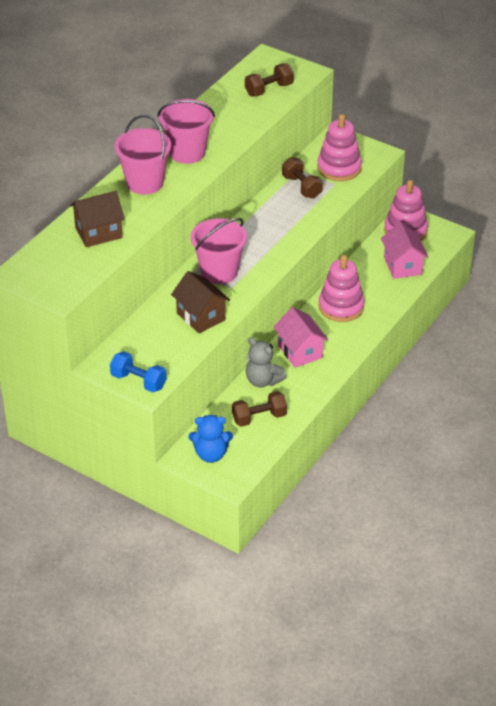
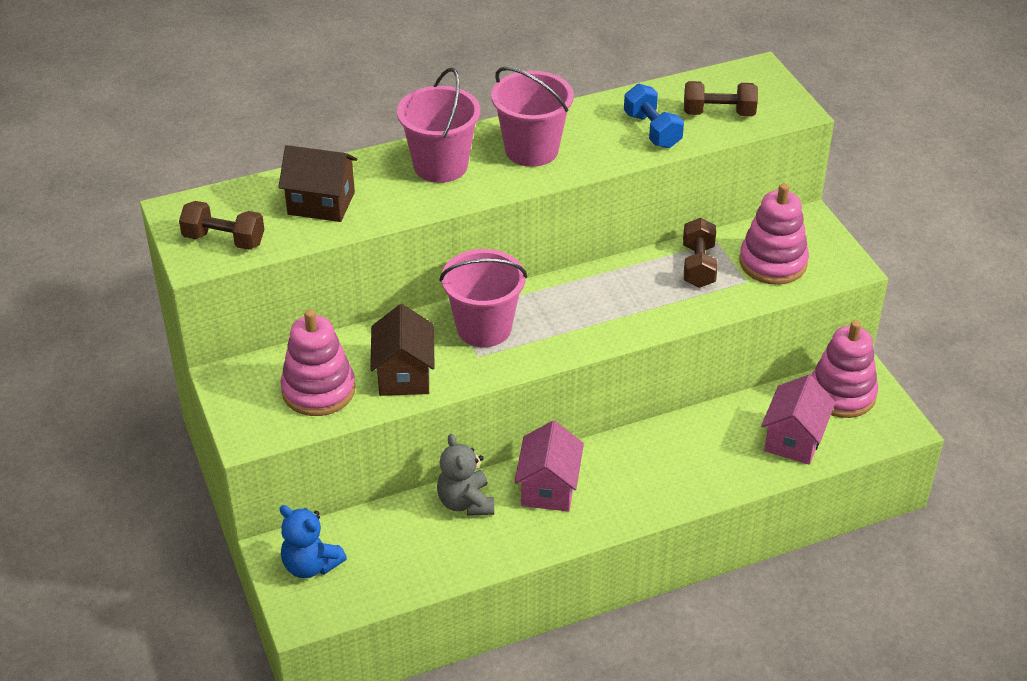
camera: 35 degrees right, 0 degrees up
(138, 381) = (248, 420): blue dumbbell -> blue dumbbell (652, 130)
(259, 417) = (414, 549): brown dumbbell -> brown dumbbell (224, 240)
(341, 307) = (658, 455): pink stacking toy -> pink stacking toy (318, 390)

